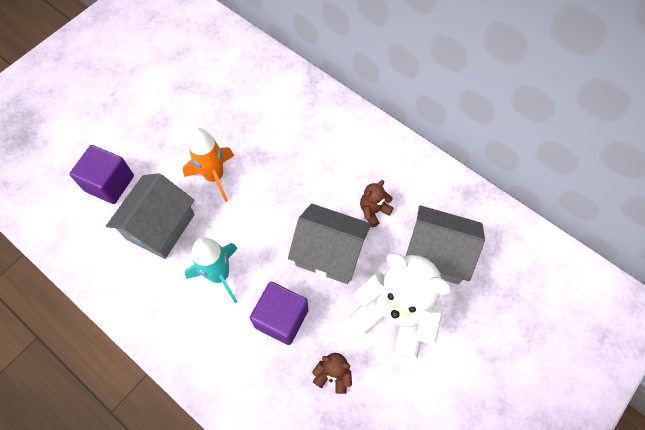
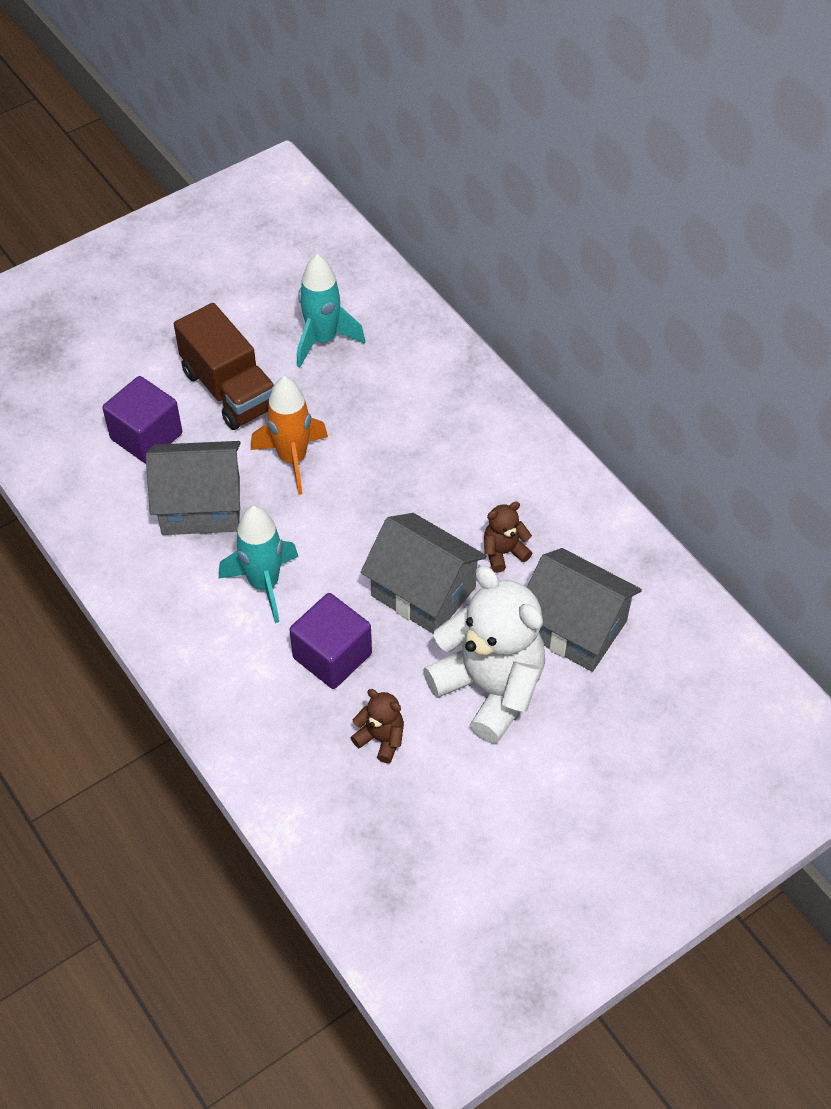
camera: 15 degrees right, 10 degrees down
(159, 136) = (230, 390): none -> brown truck
(160, 226) = (201, 506): grey house -> grey house turned 45 degrees clockwise
(212, 88) = (323, 340): none -> turquoise rocket

